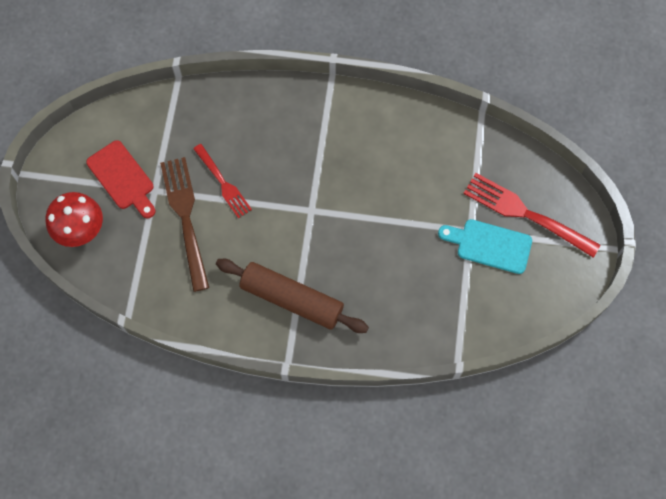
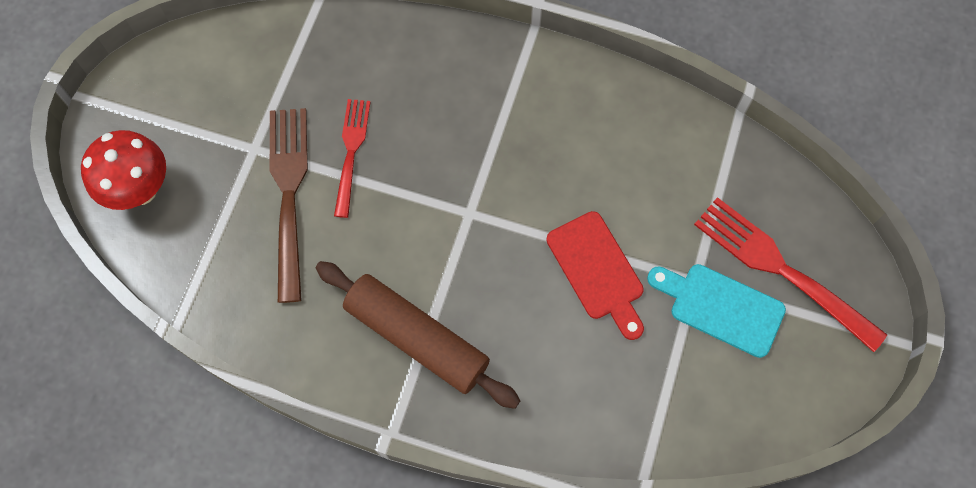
camera: 10 degrees right, 0 degrees up
(122, 178) = (213, 124): red cutting board -> red cutting board (597, 271)
(222, 183) = (351, 153): red fork -> red fork turned 150 degrees counterclockwise

